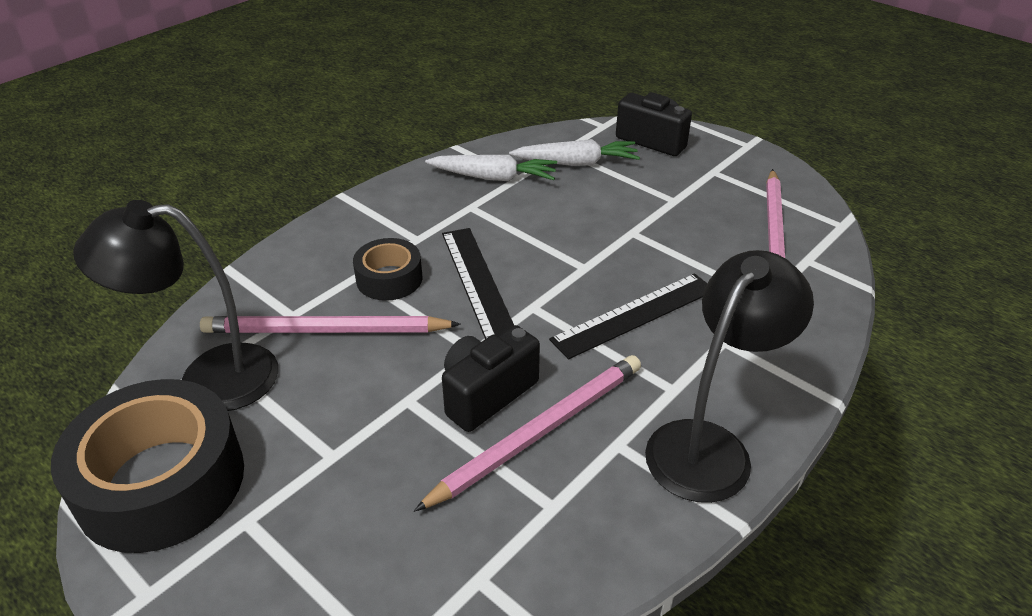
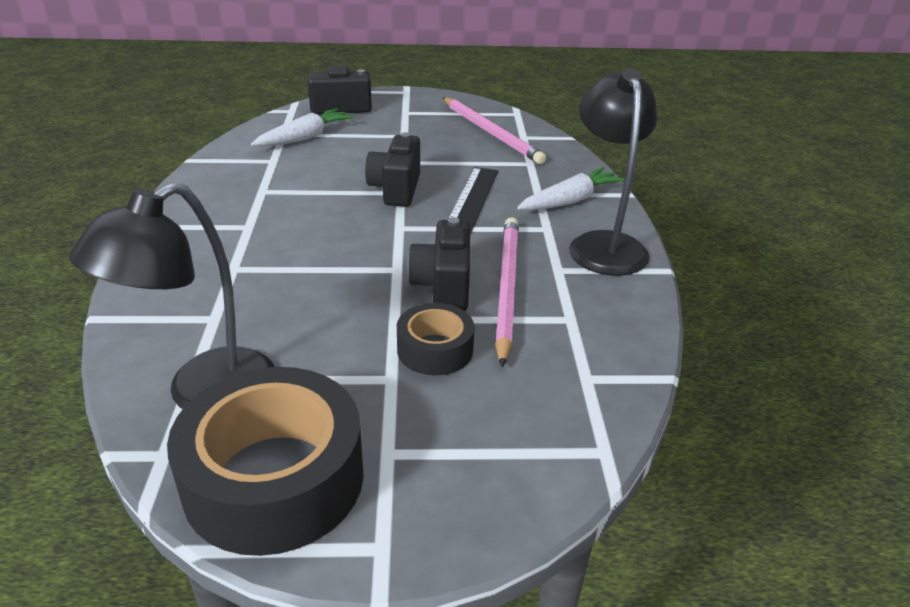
camera: 45 degrees left, 5 degrees down
(325, 331) = (262, 313): pink pencil -> none
(389, 278) = (265, 258): black tape -> black tape (435, 349)
(477, 282) = (338, 231): black ruler -> none
(494, 177) = (254, 167): white carrot -> white carrot (570, 201)
(584, 262) = (396, 189): none -> black camera

